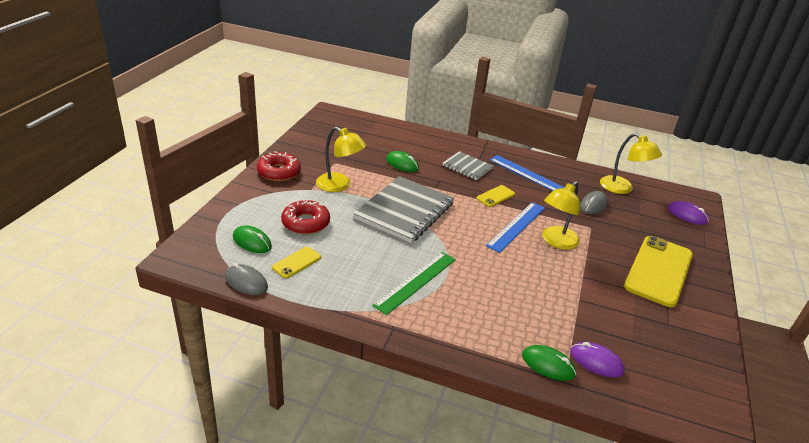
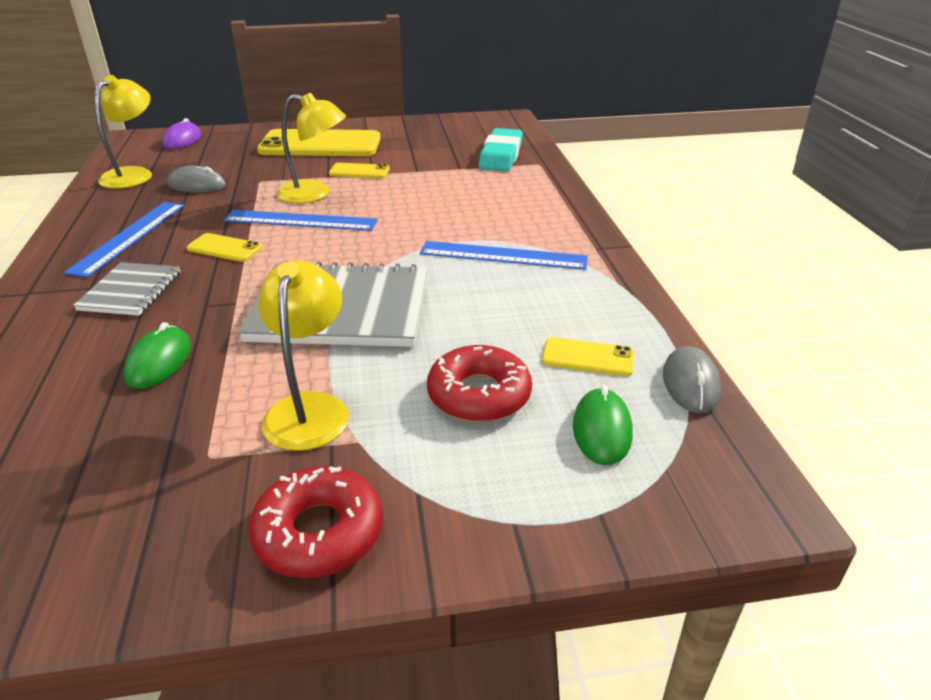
camera: 115 degrees left, 0 degrees up
(416, 281) = (503, 255): green ruler -> blue ruler
(548, 365) = (534, 171): green mouse -> none
(590, 271) = (359, 171): none -> yellow phone
(596, 362) = (501, 155): purple mouse -> turquoise eraser

